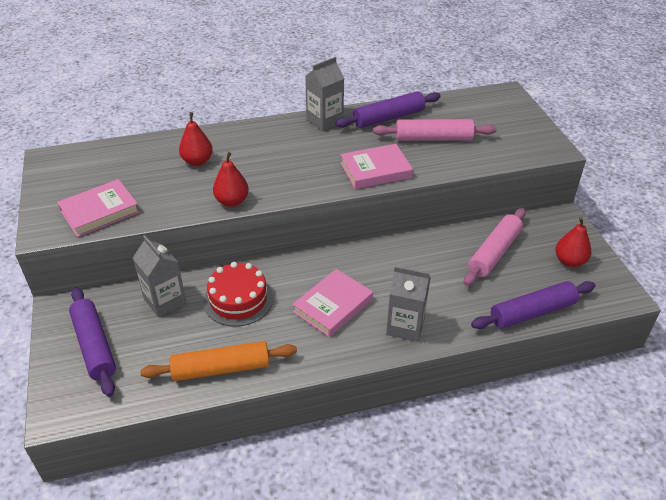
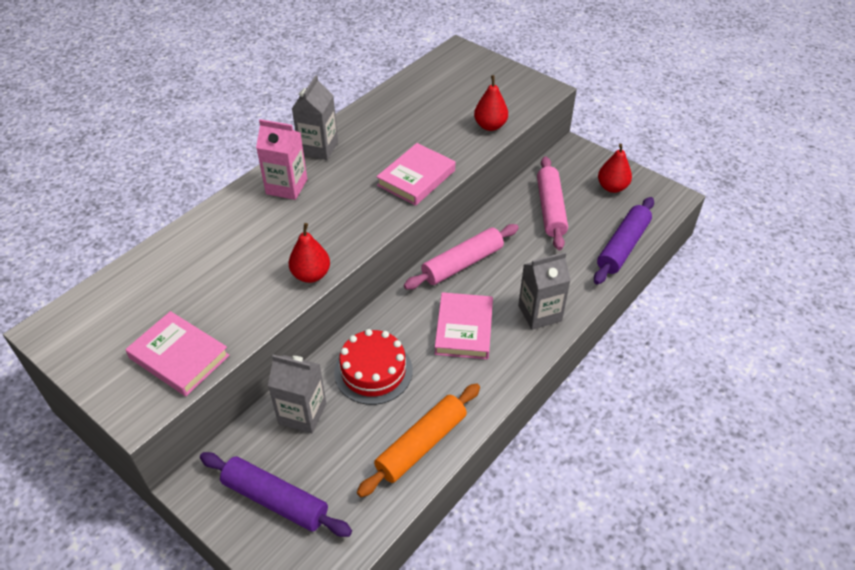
camera: 35 degrees left, 5 degrees up
(99, 211) = (179, 357): pink book -> pink book turned 75 degrees counterclockwise
(197, 161) = (230, 250): red pear -> red pear (490, 126)
(276, 137) = (286, 187): none -> pink carton
(388, 118) = (377, 119): purple rolling pin -> none
(433, 138) = (437, 123): pink rolling pin -> pink rolling pin (462, 264)

